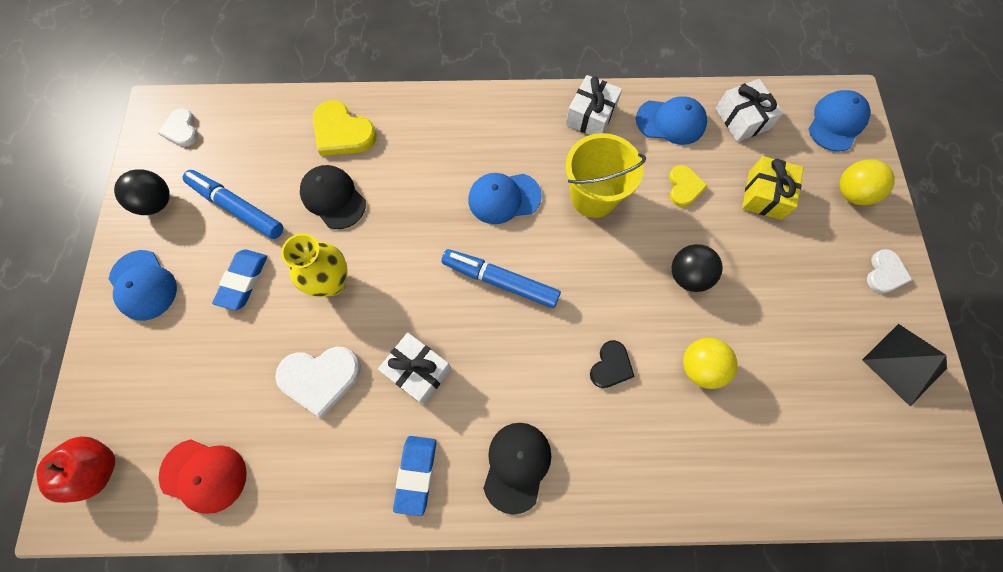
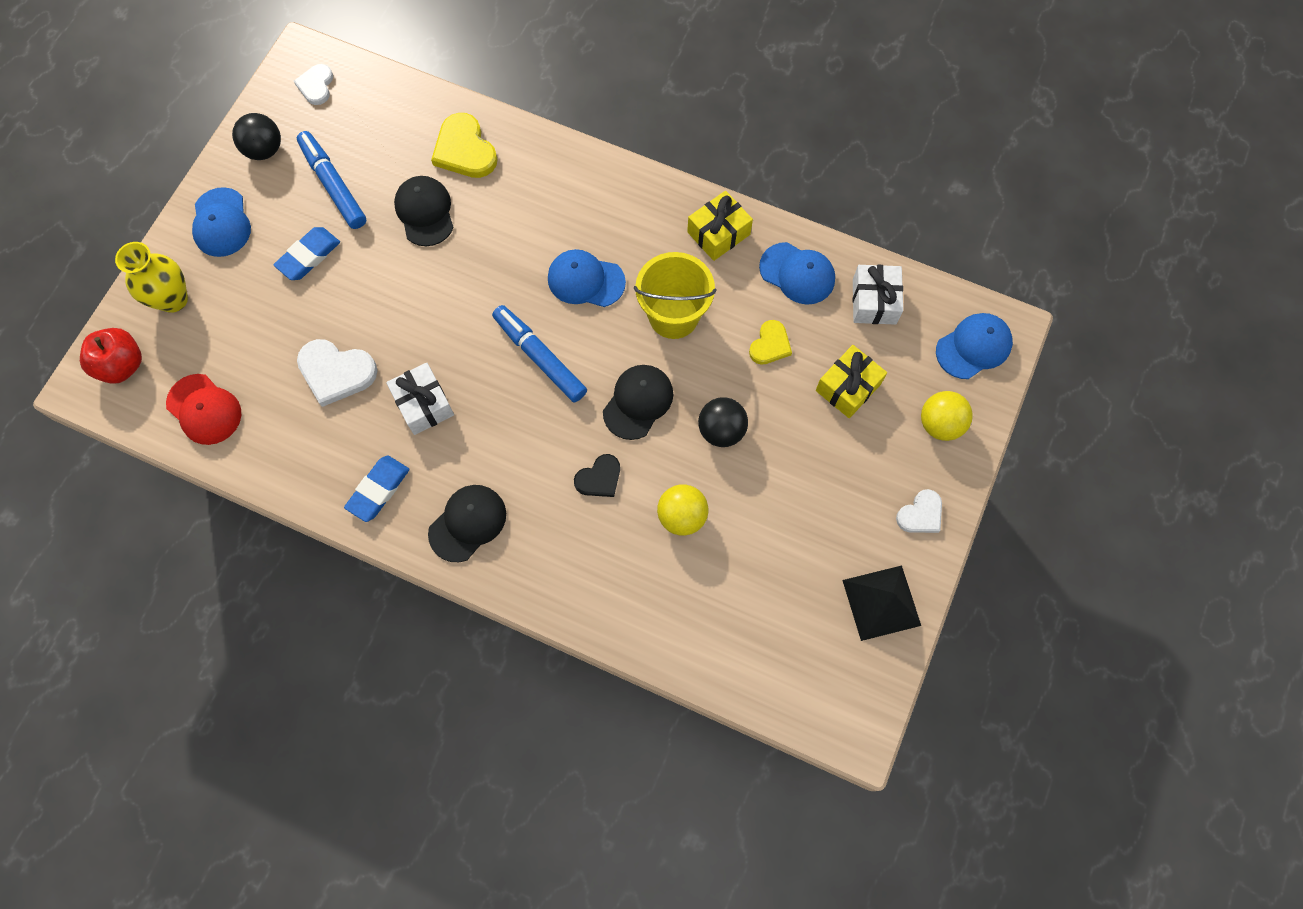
camera: 25 degrees right, 0 degrees up
(332, 282) = (386, 292): yellow vase -> yellow vase (173, 299)
(591, 115) = (718, 233): white gift -> yellow gift
(606, 283) = (638, 402): none -> black cap

